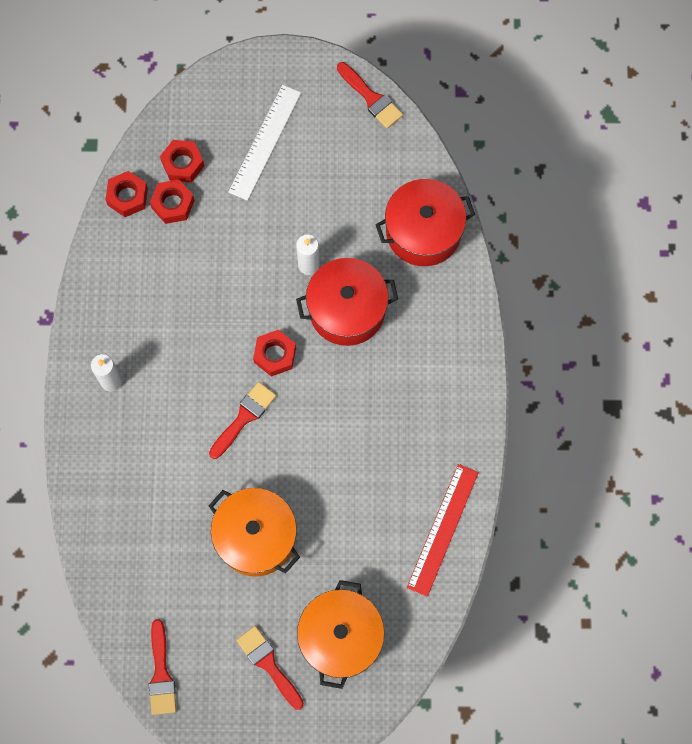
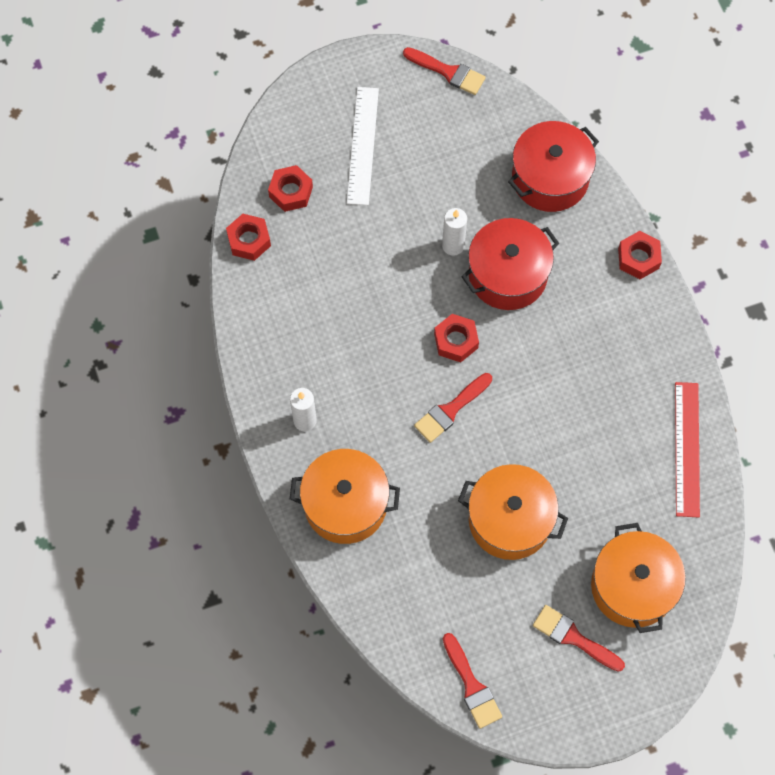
camera: 20 degrees left, 5 degrees down
(116, 470) = (345, 504): none -> orange pot
(173, 204) = (296, 233): red nut -> red nut (638, 258)
(244, 417) = (450, 410): red brush -> red brush turned 150 degrees counterclockwise

